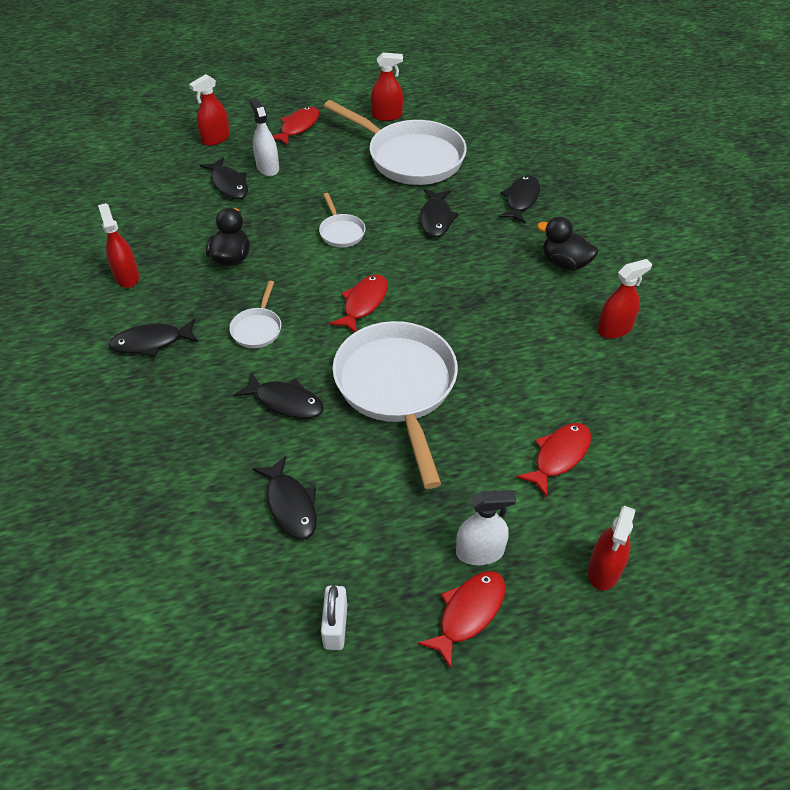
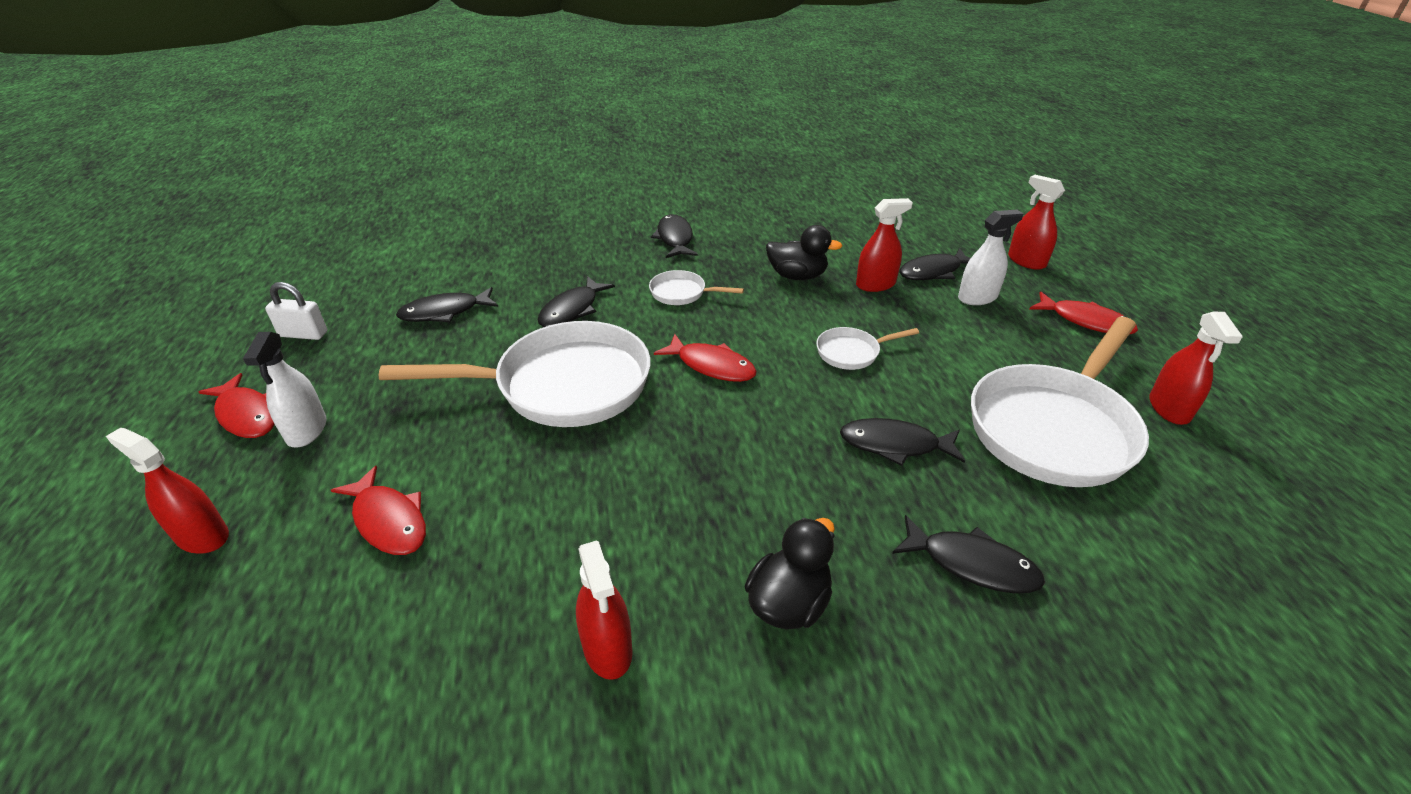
camera: 95 degrees right, 10 degrees down
(127, 277) = (768, 222): red spray bottle -> red spray bottle (875, 284)

